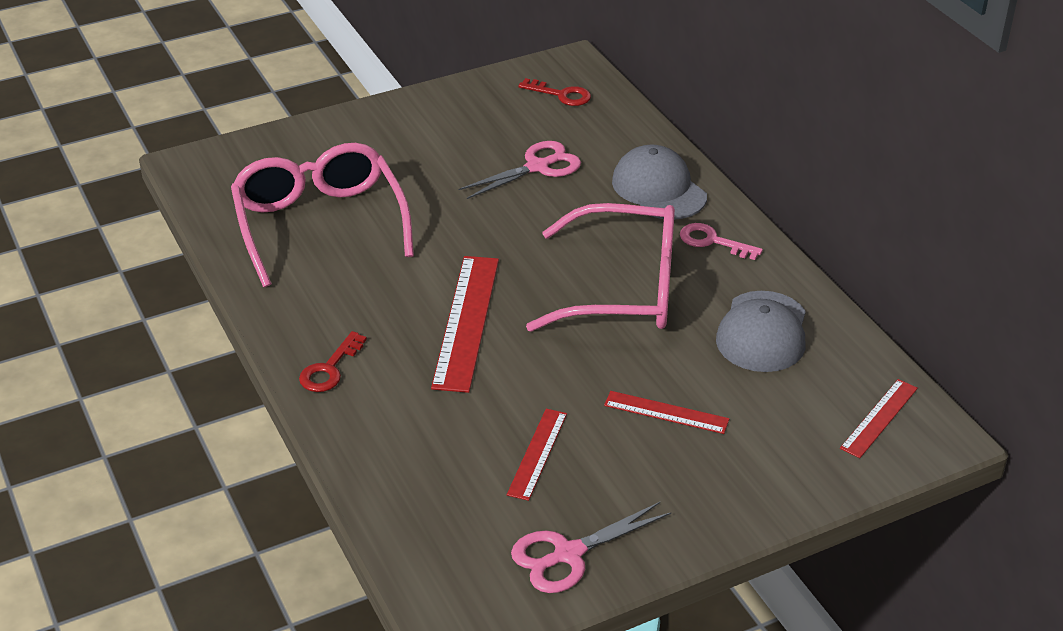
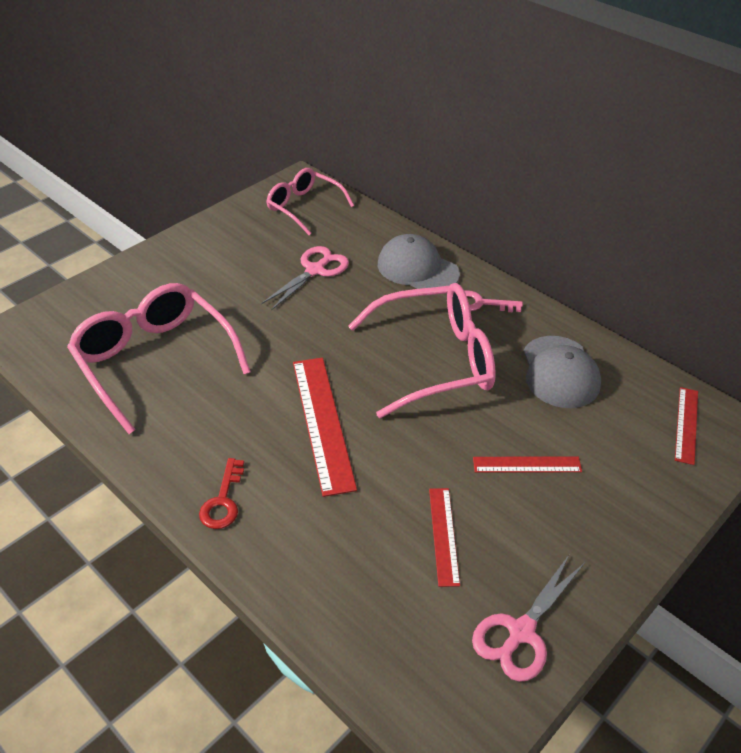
camera: 20 degrees left, 5 degrees up
(561, 95) = (304, 207): red key -> pink glasses

